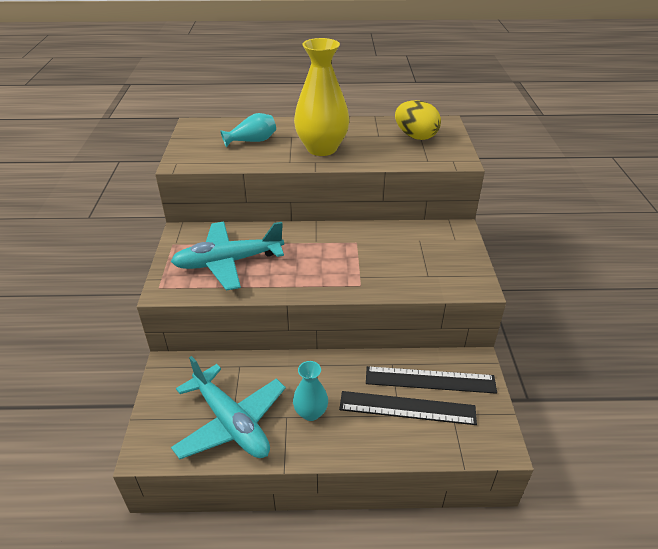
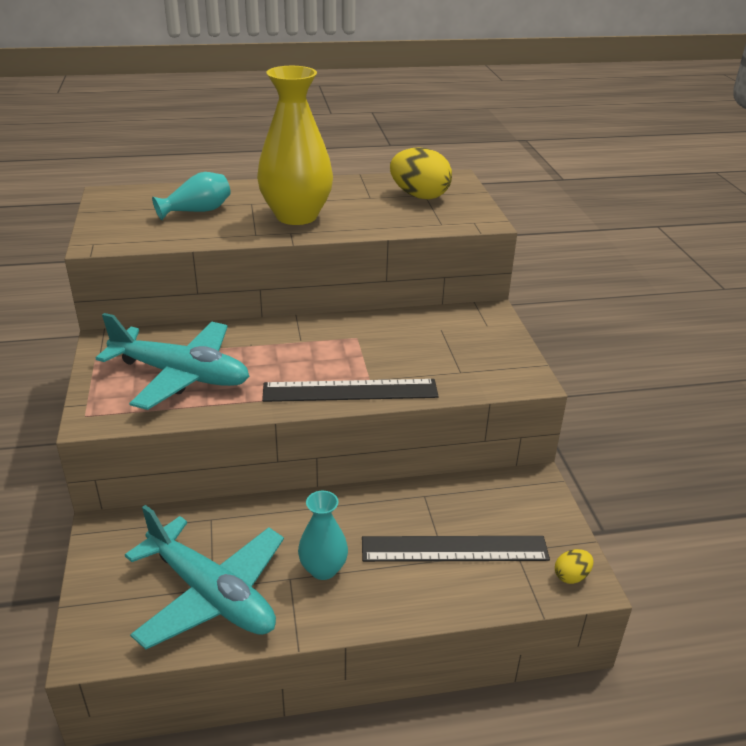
camera: 10 degrees left, 5 degrees down
(228, 262) = (181, 375): turquoise plane -> turquoise plane turned 135 degrees counterclockwise
(430, 380) = (478, 511): black ruler -> black ruler (350, 391)
(491, 439) = (571, 576): none -> yellow egg

